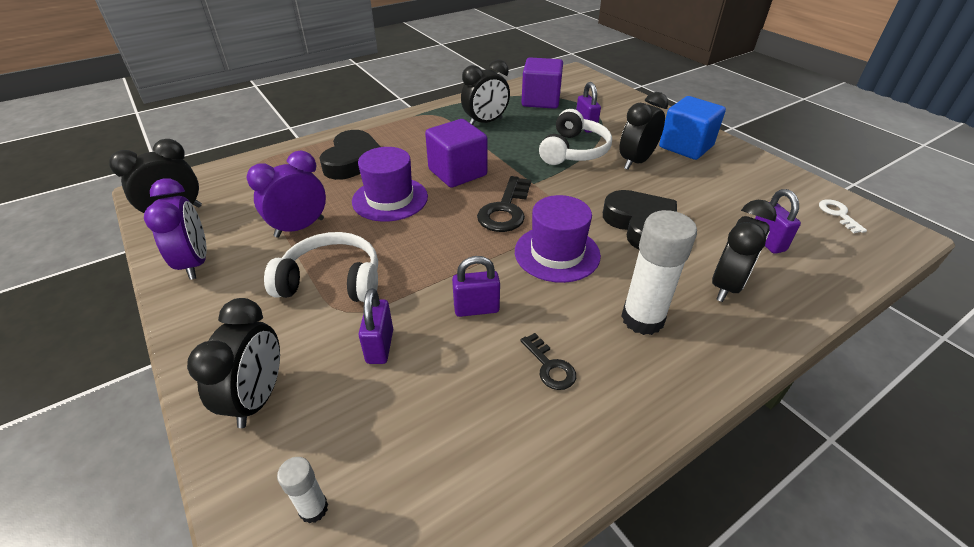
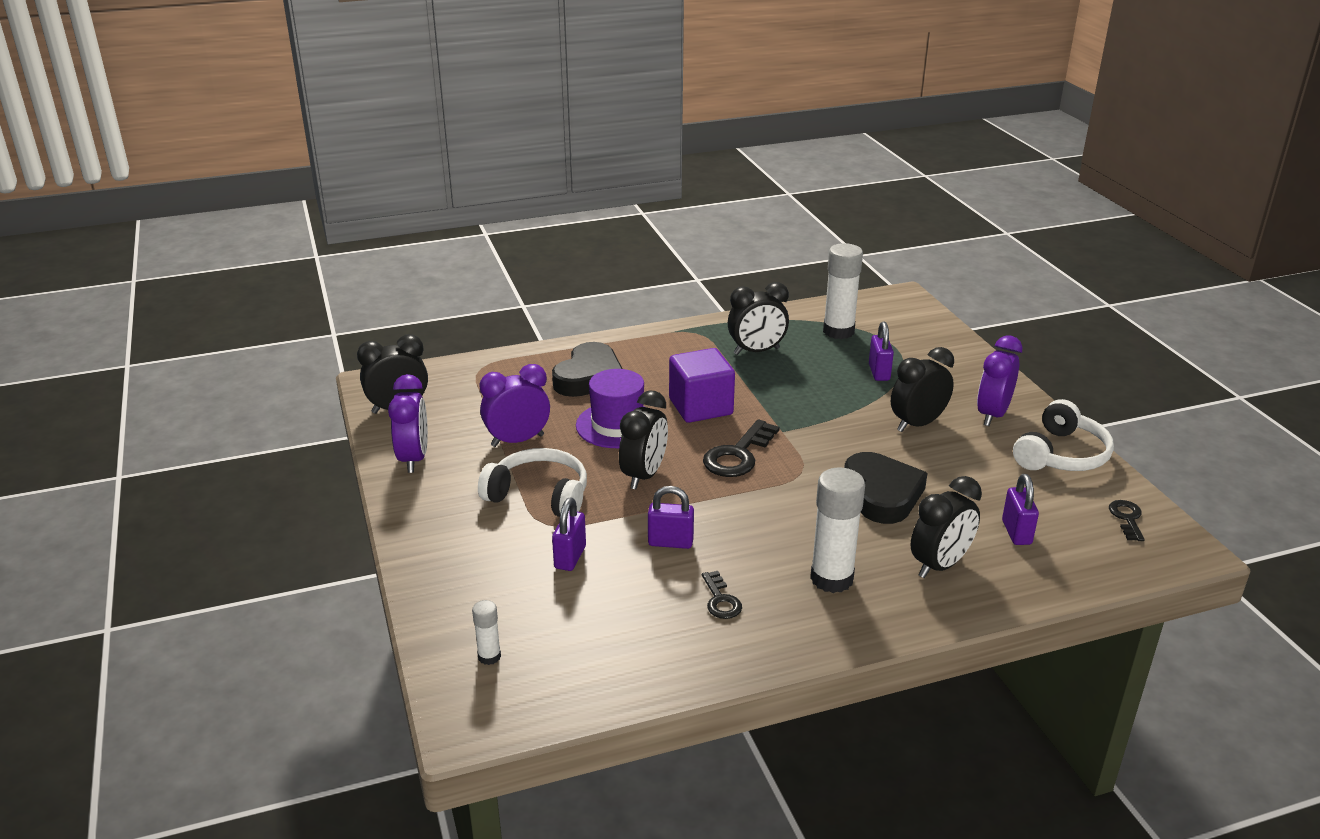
camera: 15 degrees right, 10 degrees down
(258, 398) = (457, 577): black clock -> black clock (644, 476)
(540, 100) = (838, 331): purple cube -> white glue stick
(557, 253) = (774, 506): purple hat -> none
(573, 151) = (848, 401): white headphones -> white headphones (1061, 455)
(686, 146) = (992, 415): blue cube -> purple clock
(838, 214) = (1127, 518): white key -> black key

